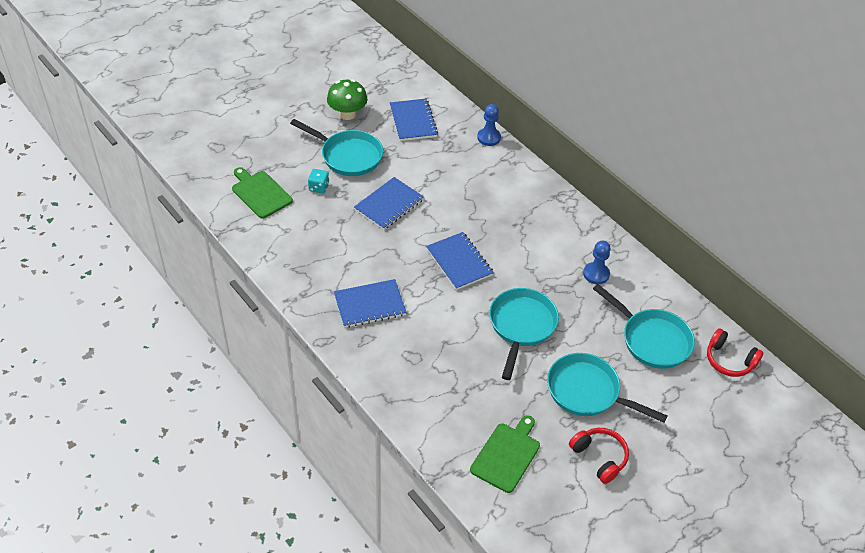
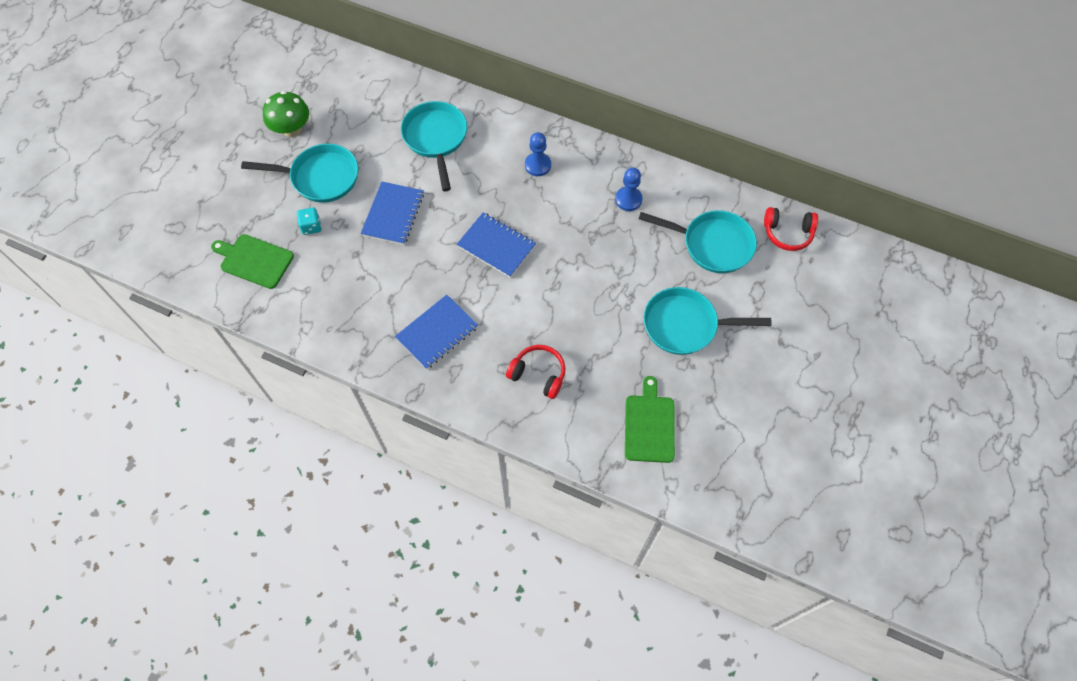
camera: 25 degrees left, 15 degrees up
(413, 121) = (363, 109): blue notebook -> none
(489, 138) = (449, 95): blue pawn -> blue pawn (538, 165)
(521, 326) = (591, 287): turquoise pan -> turquoise pan (436, 139)
(599, 457) = (730, 385): red headphones -> red headphones (538, 374)

